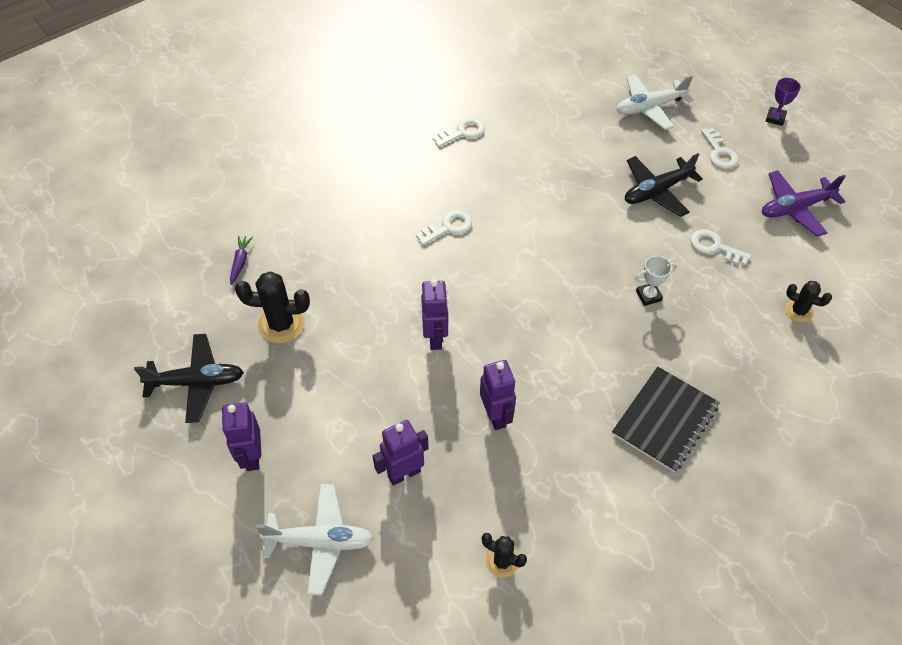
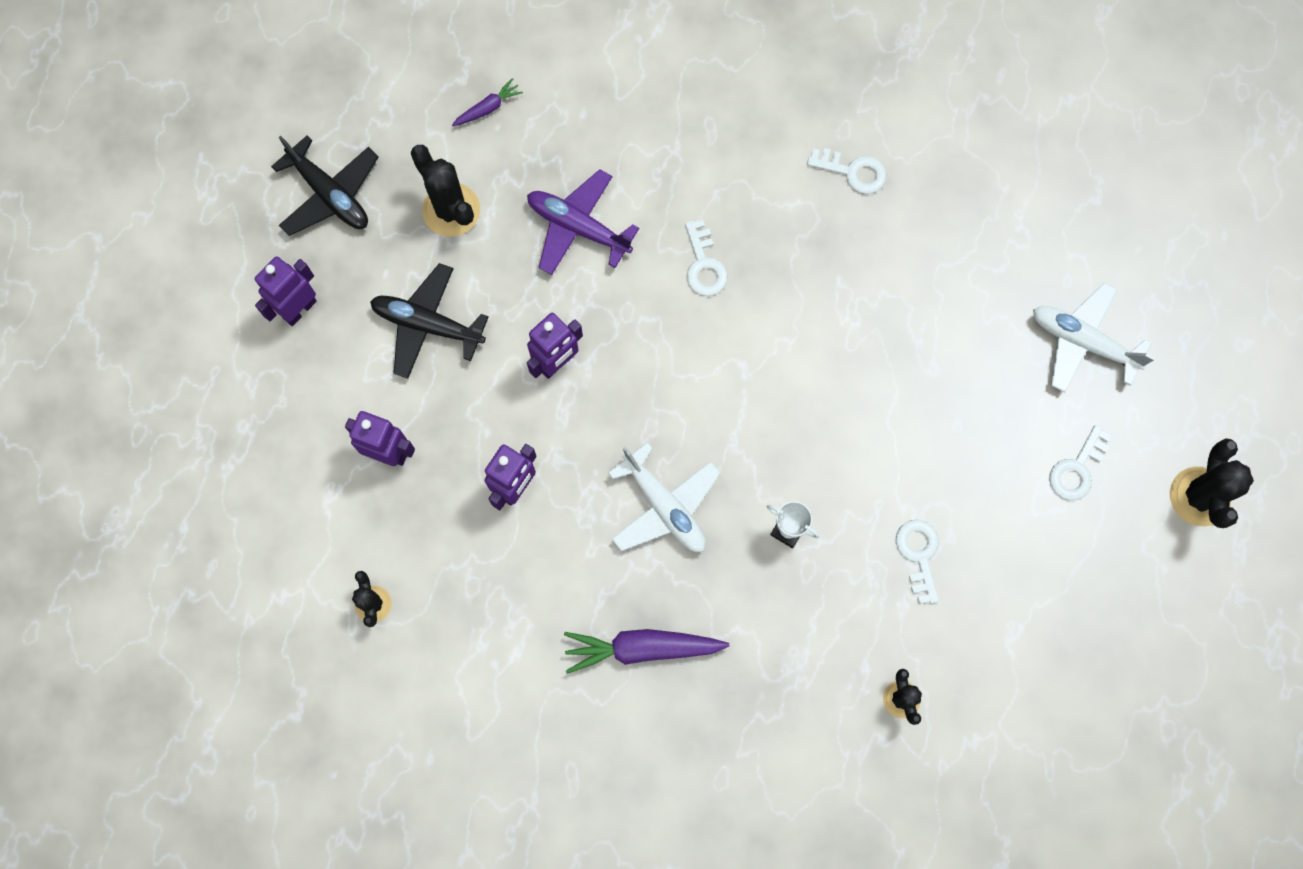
camera: 50 degrees right, 20 degrees up
(320, 542) = (269, 436): white plane -> white plane (664, 506)
(448, 227) = (704, 264): white key -> white key turned 60 degrees clockwise
(657, 191) = (950, 440): black plane -> black plane (428, 325)
(665, 420) = (642, 648): black notebook -> purple carrot
(775, 118) = (1199, 496): purple trophy -> black cactus
(795, 208) = (1060, 607): purple plane -> purple plane (578, 227)

